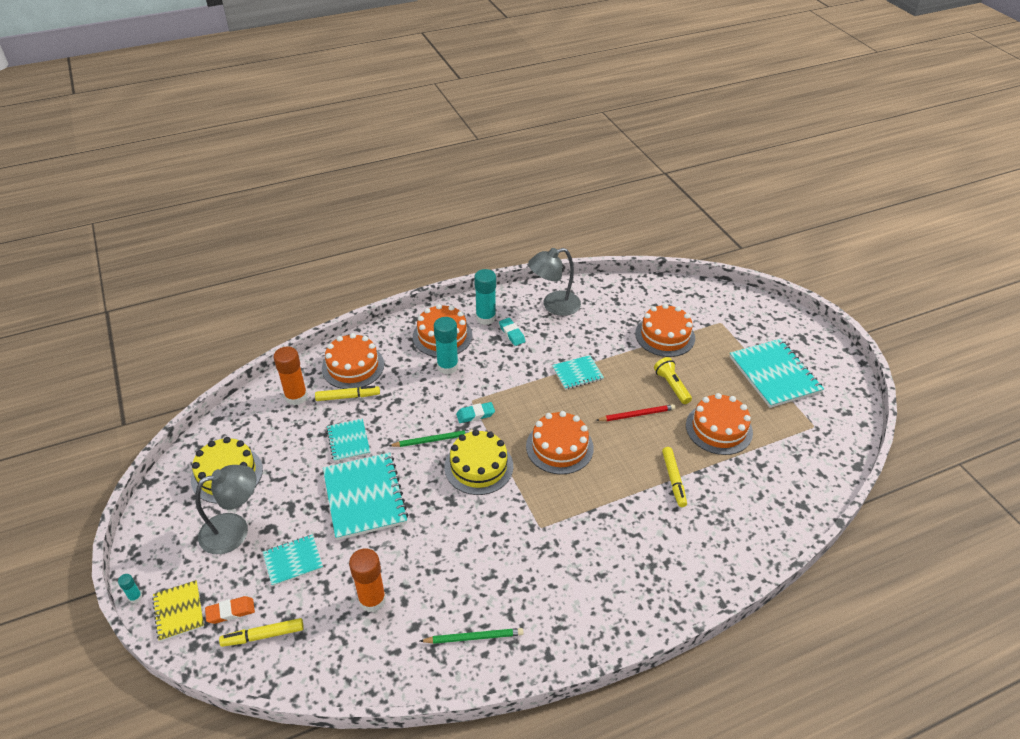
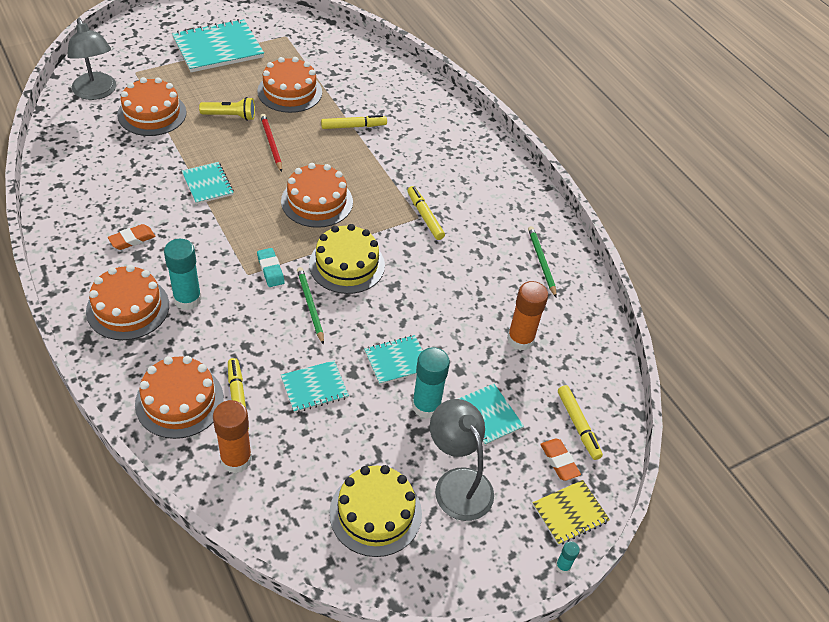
camera: 100 degrees left, 5 degrees up
(364, 497) = (397, 361): turquoise notebook -> turquoise notebook, size x0.55
(485, 318) = (97, 265): turquoise glue stick -> turquoise glue stick (426, 406)
(512, 334) = (132, 239): turquoise eraser -> orange eraser
(542, 533) = (425, 216): none -> yellow marker
(554, 305) = (83, 200): grey lamp -> grey lamp (96, 92)
(671, 386) = (230, 116): yellow flashlight -> yellow flashlight turned 150 degrees counterclockwise

